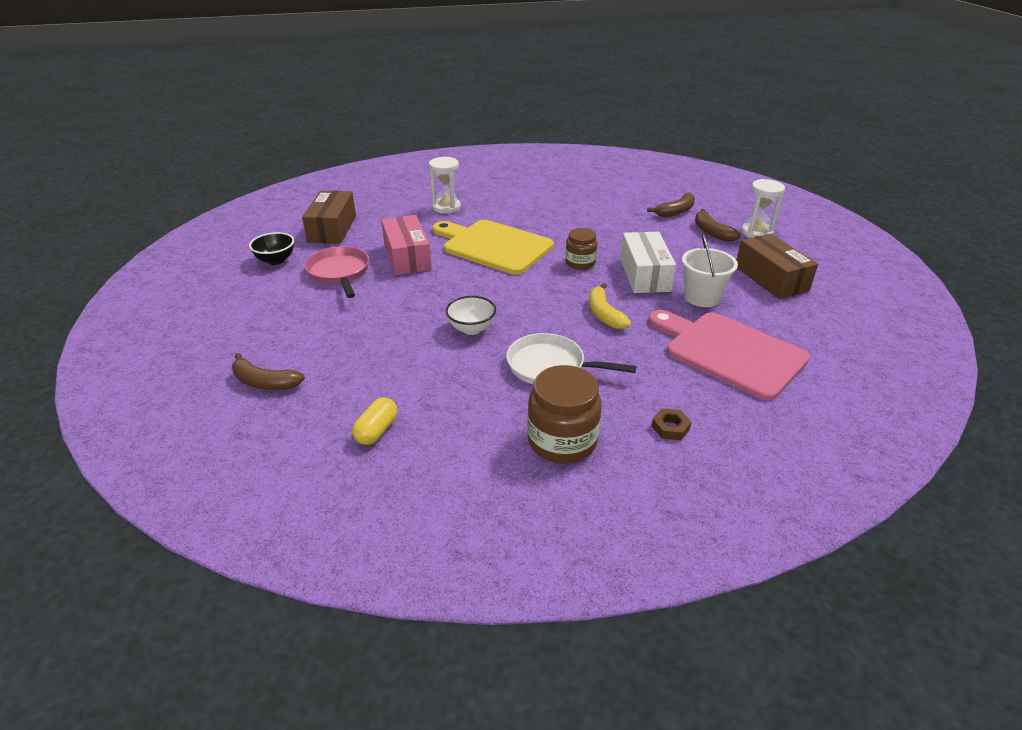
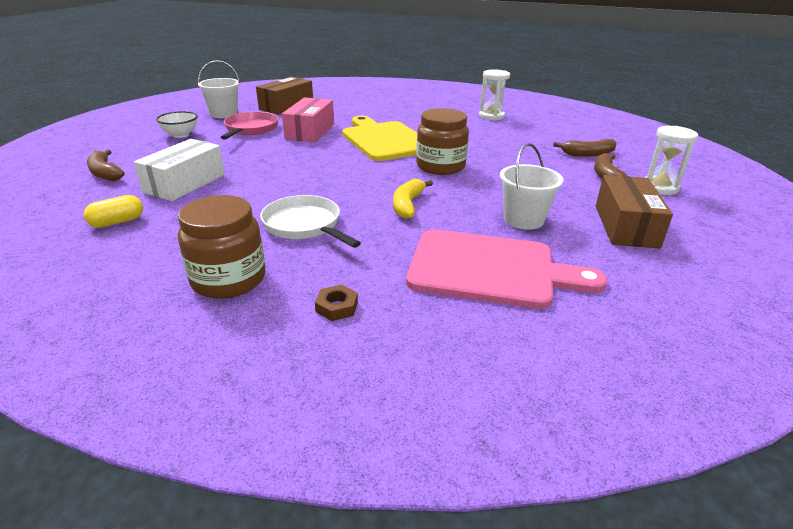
camera: 30 degrees right, 5 degrees down
(276, 260) = (224, 114): black bowl -> white bucket
(446, 207) = (385, 111): white hourglass -> white hourglass (491, 116)
(471, 329) = (285, 183): white bowl -> white bowl (181, 135)
(580, 263) = (440, 166): brown jar -> brown jar, size x1.62
(645, 274) = (489, 189): white box -> white box (185, 183)
(729, 352) = (490, 269): pink cutting board -> pink cutting board turned 120 degrees clockwise

